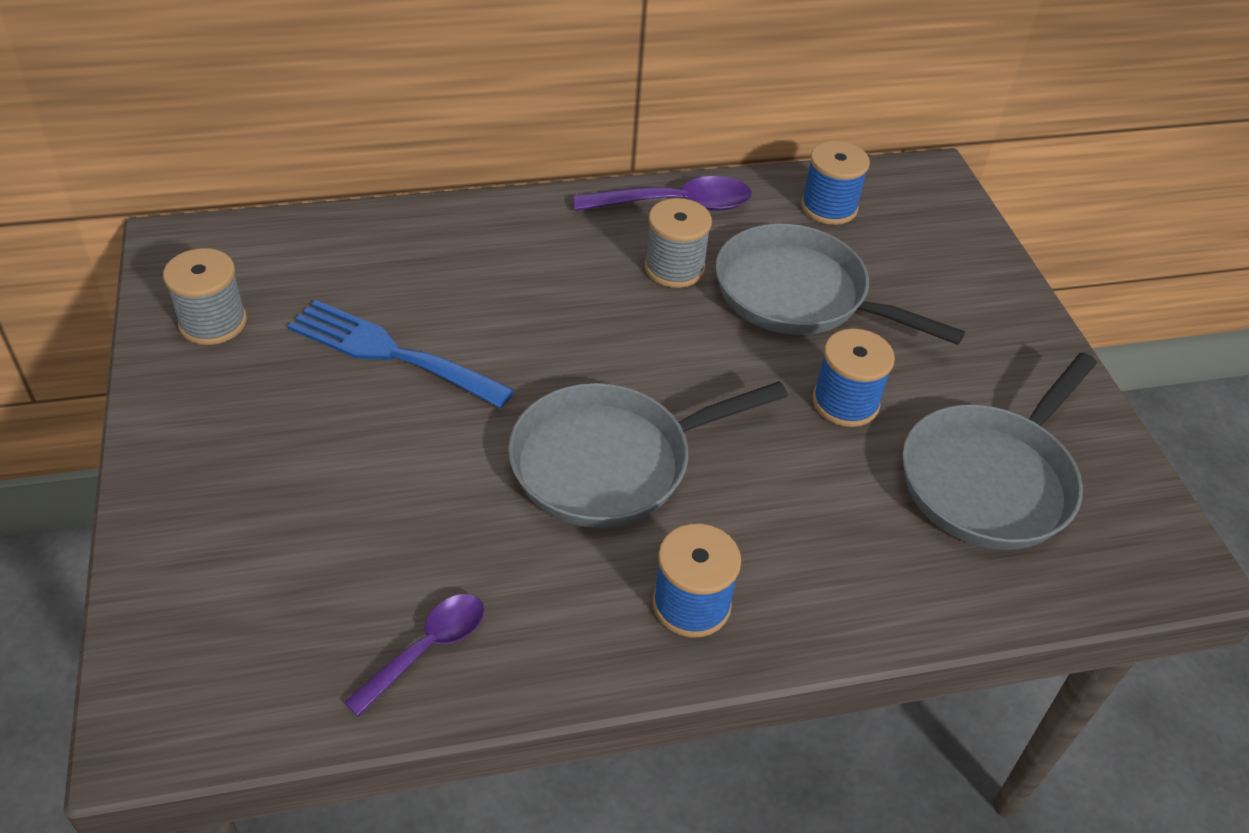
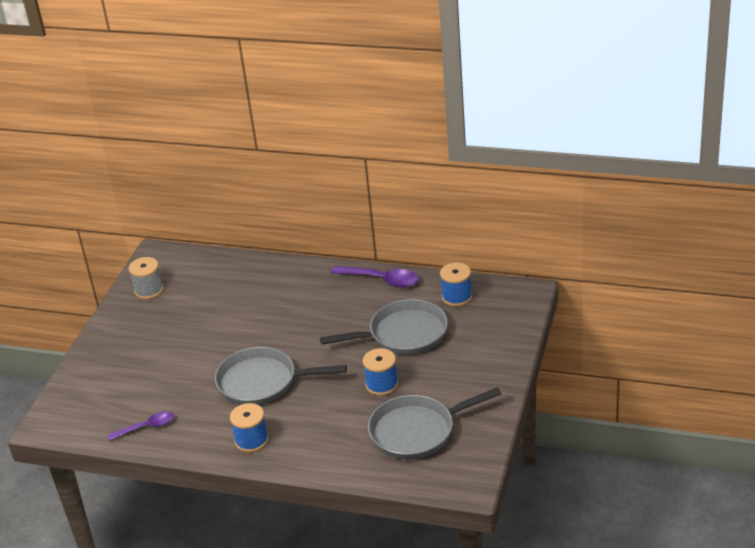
camera: 35 degrees right, 10 degrees down
(390, 352) = (208, 318): blue fork -> none
(674, 268) = (356, 309): grey spool -> none
(799, 295) = (403, 334): grey pan -> grey pan turned 105 degrees clockwise

